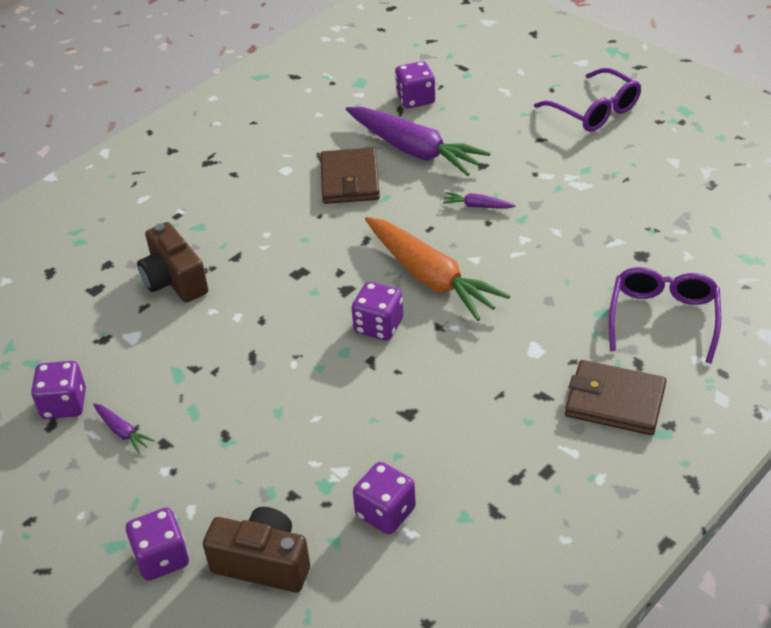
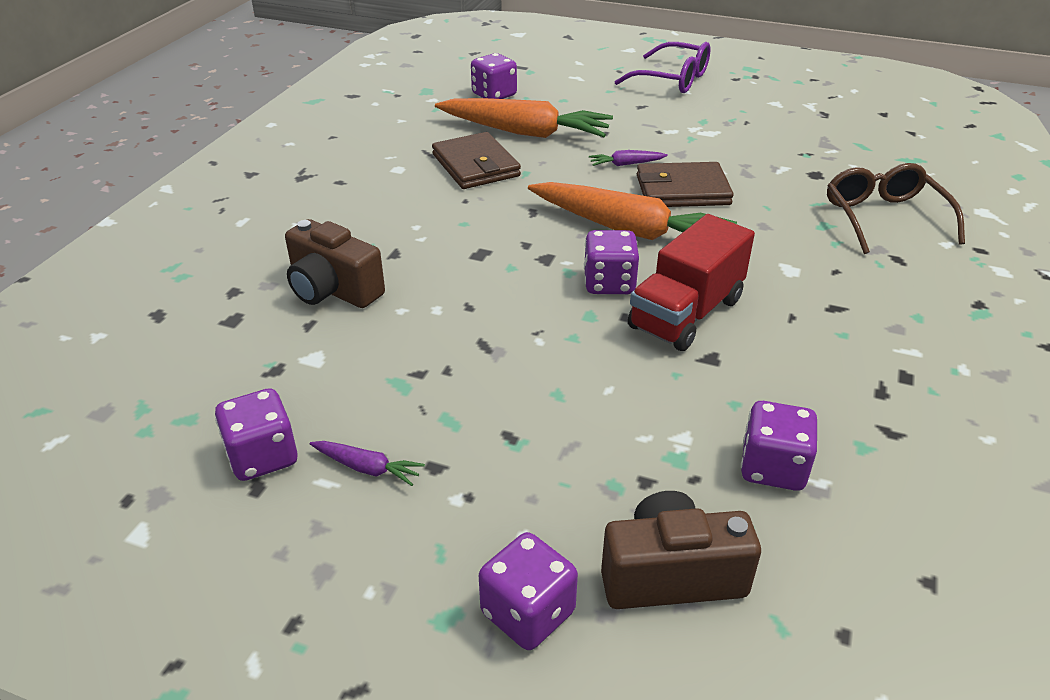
camera: 25 degrees left, 5 degrees down
(414, 150) = (524, 132): purple carrot -> orange carrot
(418, 369) = (686, 313): none -> red truck
(615, 401) = (909, 296): brown wallet -> brown wallet (682, 190)
(663, 318) = (883, 218): purple glasses -> brown glasses

